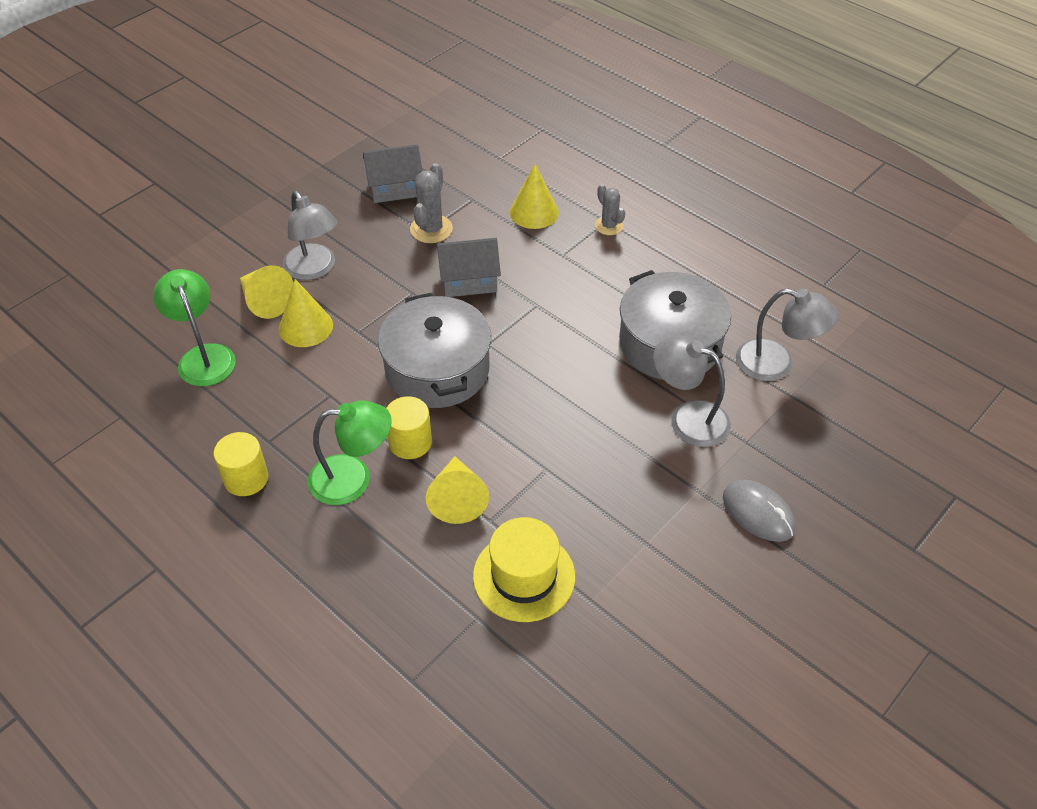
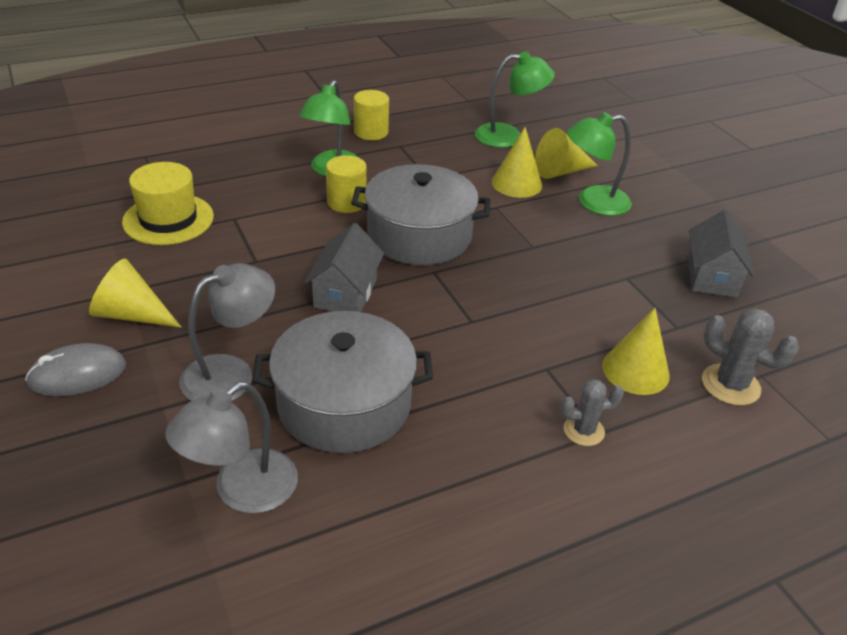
camera: 110 degrees right, 10 degrees down
(314, 269) = (593, 202): grey lamp -> green lamp
(431, 229) = (629, 283): grey cactus -> grey cactus (730, 385)
(457, 498) = (270, 209): yellow cone -> yellow cone (131, 314)
(469, 281) = (532, 286): grey house -> grey house (345, 293)

